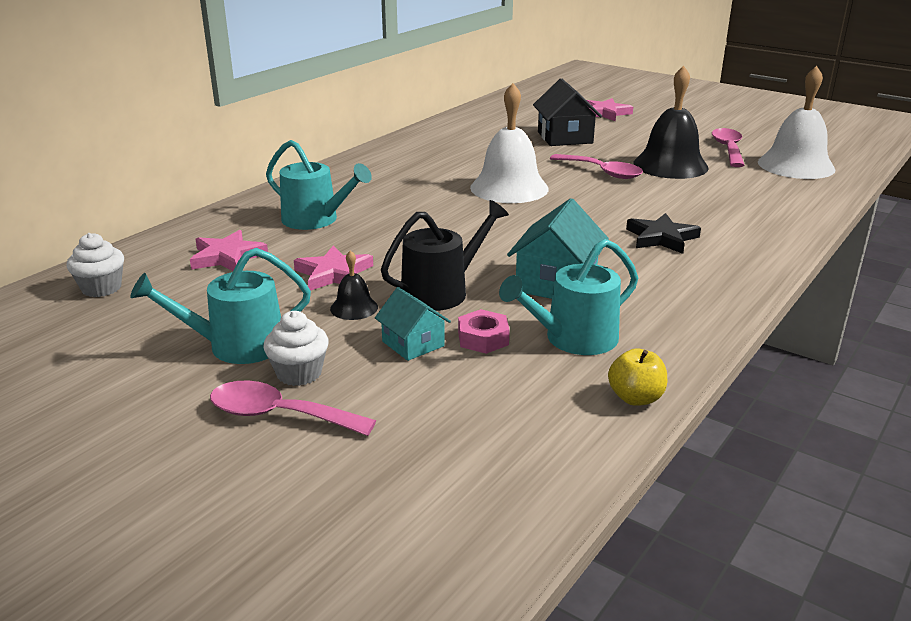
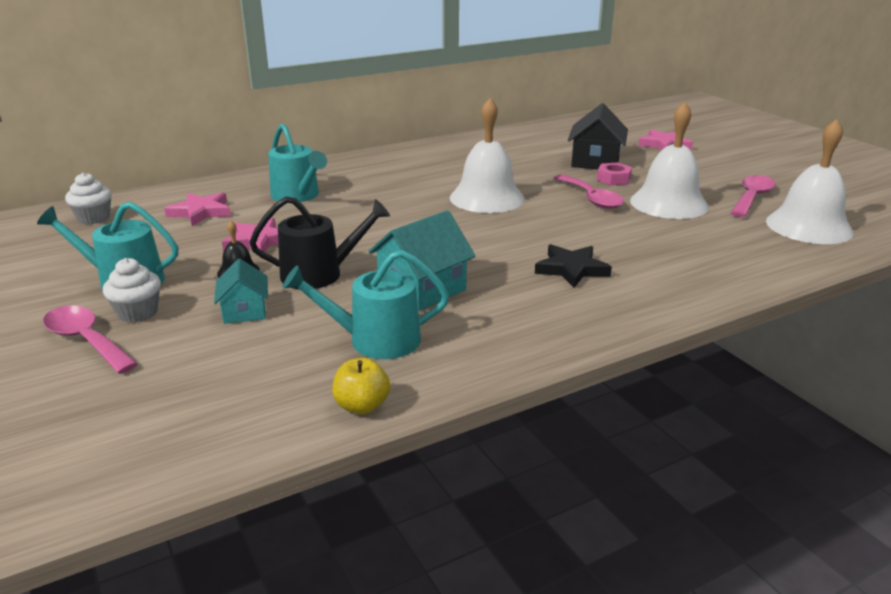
camera: 25 degrees right, 0 degrees up
(483, 338) = (302, 320): pink nut -> pink nut (613, 179)
(670, 165) = (668, 203): black bell -> white bell

